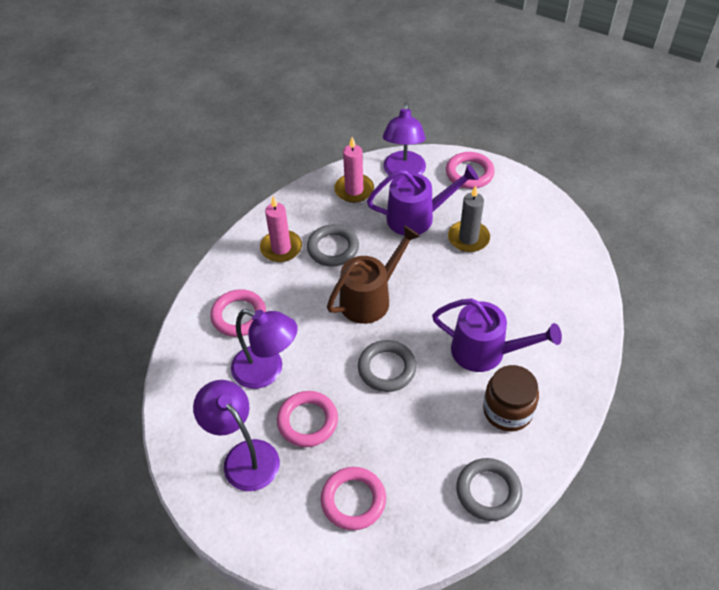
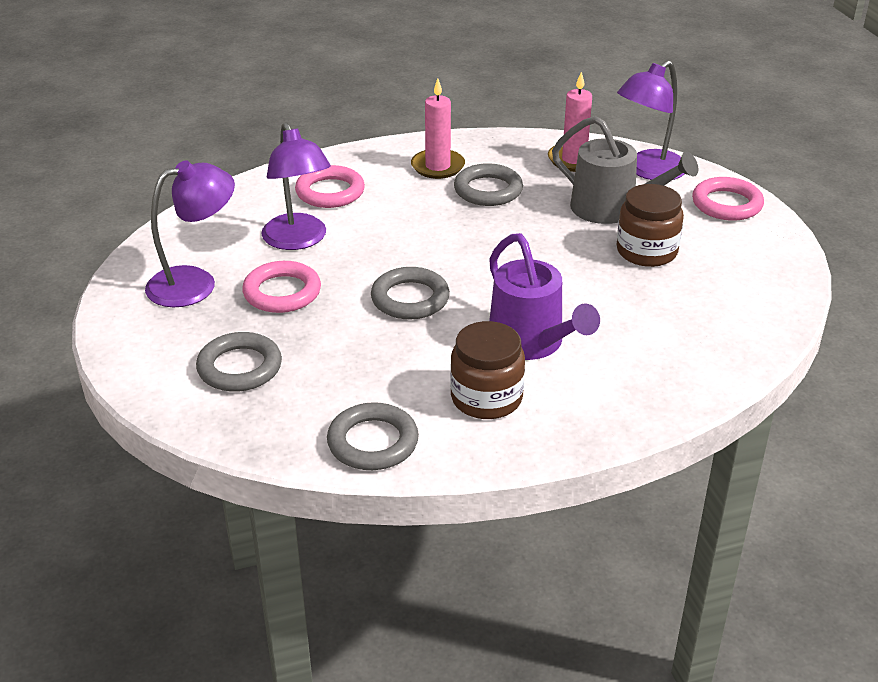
camera: 40 degrees right, 15 degrees down
(244, 456) = (195, 283): purple lamp -> purple lamp turned 60 degrees clockwise
(353, 500) = (239, 367): pink ring -> grey ring
(370, 298) = (471, 242): brown watering can -> none
(417, 217) = (612, 209): purple watering can -> grey watering can
(468, 238) = (646, 251): grey candle -> brown jar

